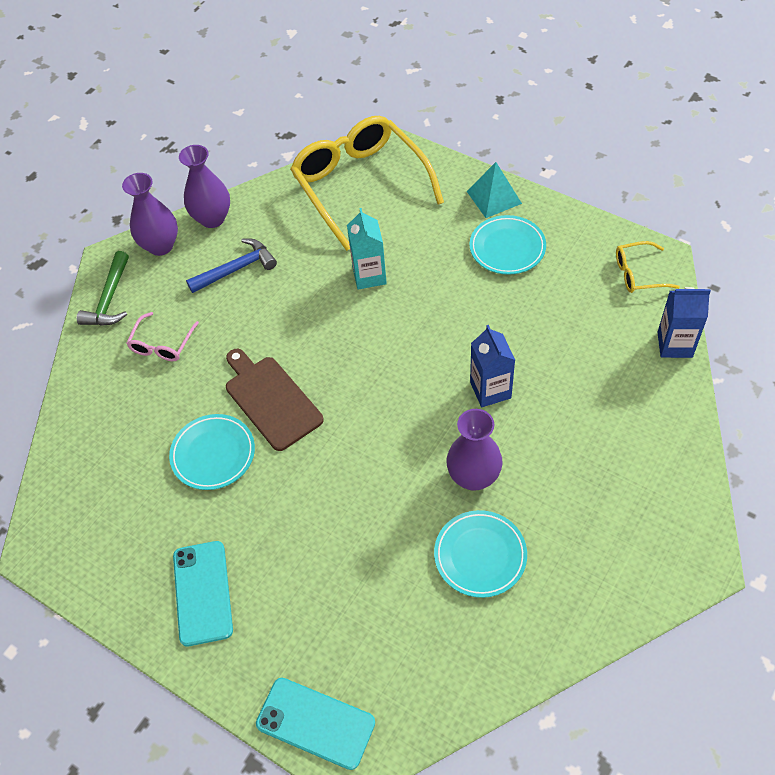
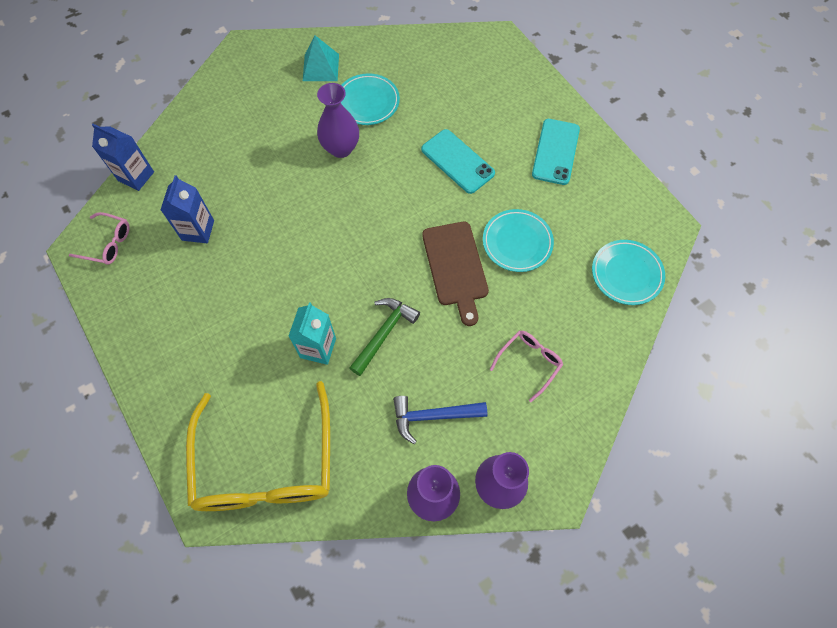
camera: 160 degrees left, 10 degrees up
(109, 299) = (566, 440): green hammer -> green hammer (384, 333)
(315, 723) = (511, 60): turquoise phone -> turquoise phone (457, 161)
(490, 390) = (288, 201): blue carton -> blue carton (198, 230)
(494, 197) = (155, 381): turquoise pyramid -> turquoise pyramid (320, 67)
(507, 248) = (186, 318): turquoise plate -> turquoise plate (626, 274)
(638, 274) = (107, 243): yellow glasses -> pink glasses

